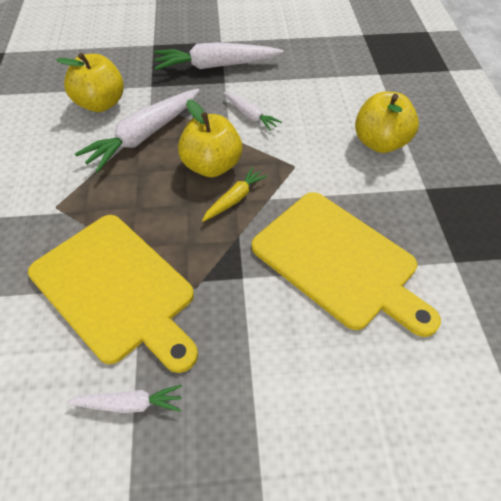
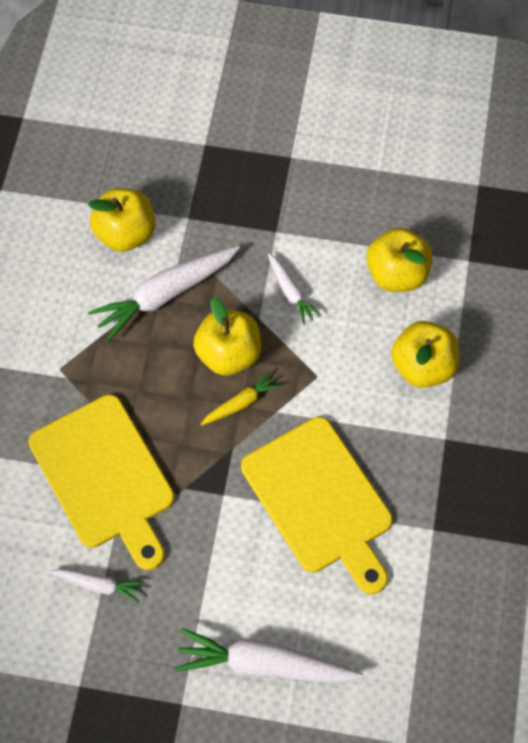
camera: 15 degrees right, 10 degrees up
(216, 66) = (273, 201): white carrot -> white carrot (264, 664)
(329, 90) = (397, 274): none -> yellow apple

